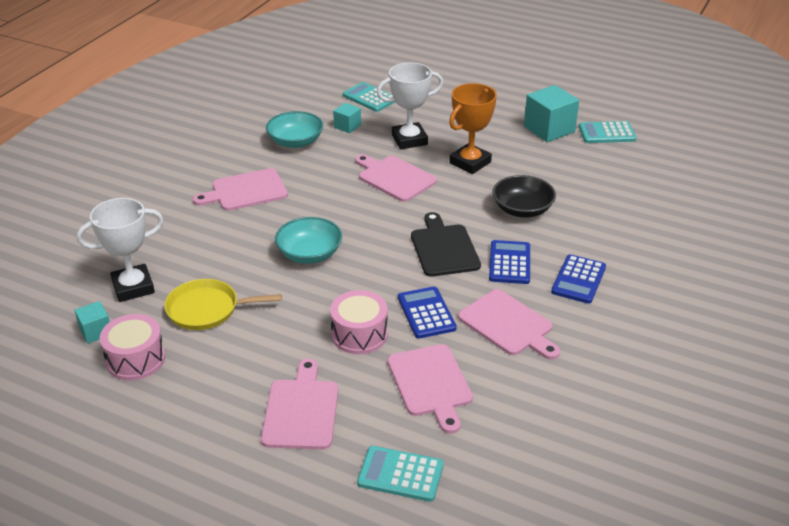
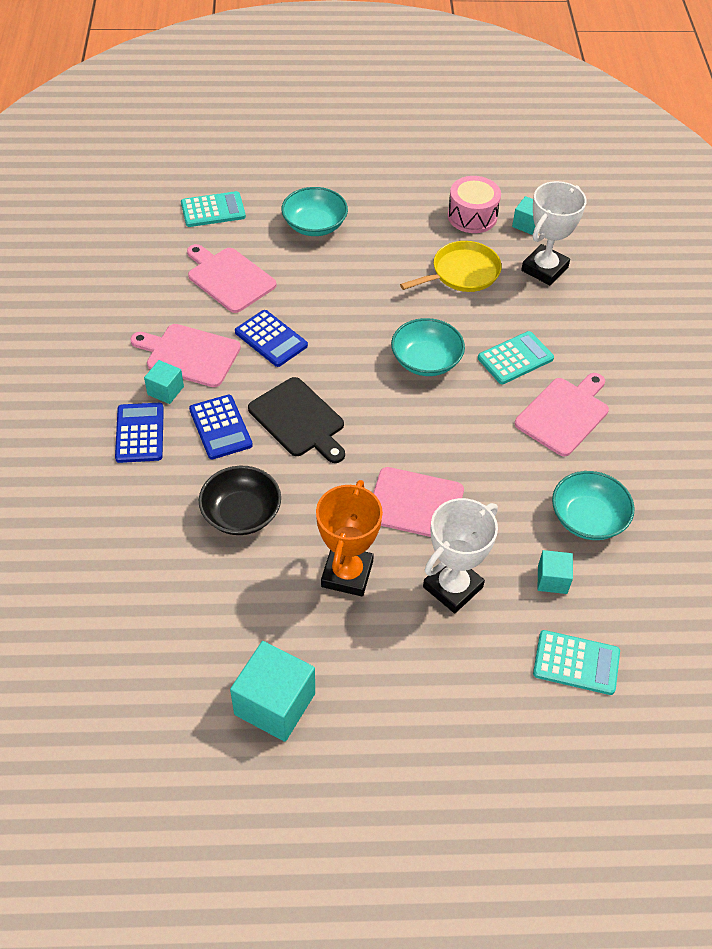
camera: 150 degrees right, 15 degrees up
(301, 410) = (314, 225): pink cutting board -> turquoise bowl
(359, 334) = (316, 298): pink drum -> none
(543, 303) = (165, 390): none -> turquoise cube
(607, 133) = (184, 734): turquoise calculator -> turquoise calculator (515, 358)

